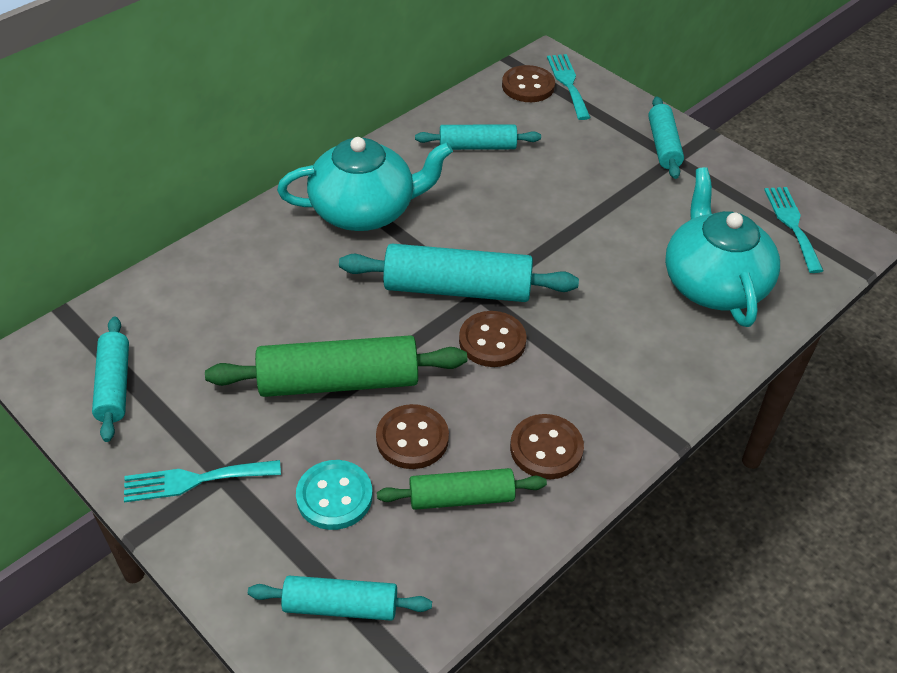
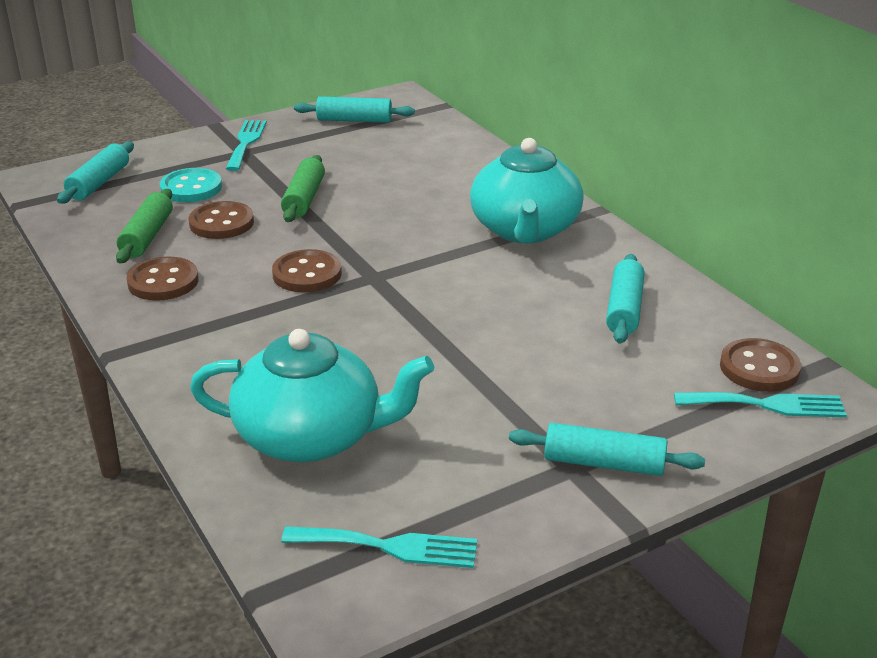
camera: 105 degrees right, 15 degrees down
(339, 382) = (304, 199): green rolling pin -> green rolling pin, size x0.60
(457, 289) = (387, 265): turquoise rolling pin -> none

